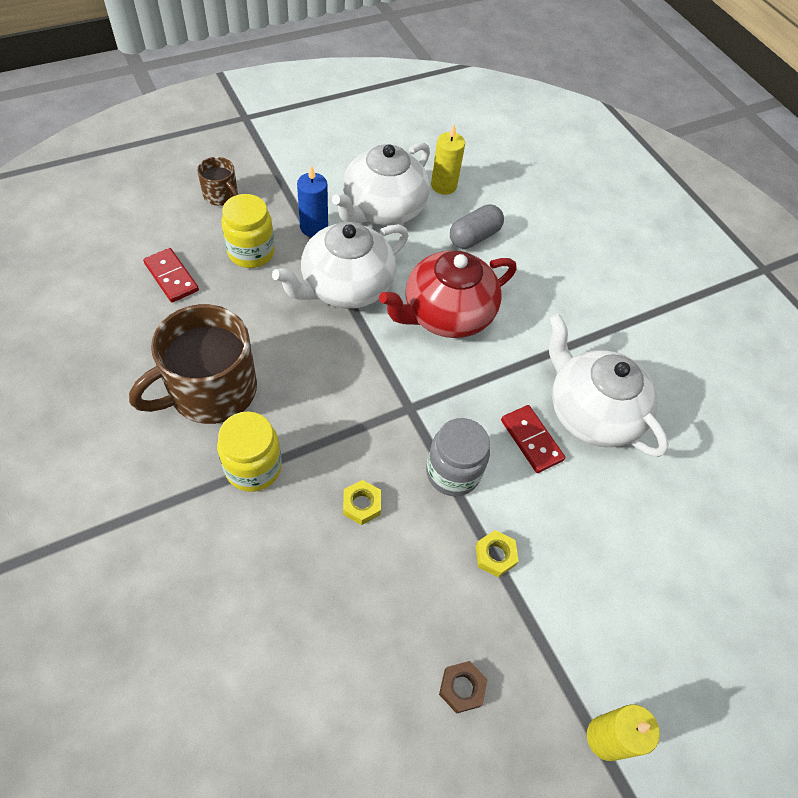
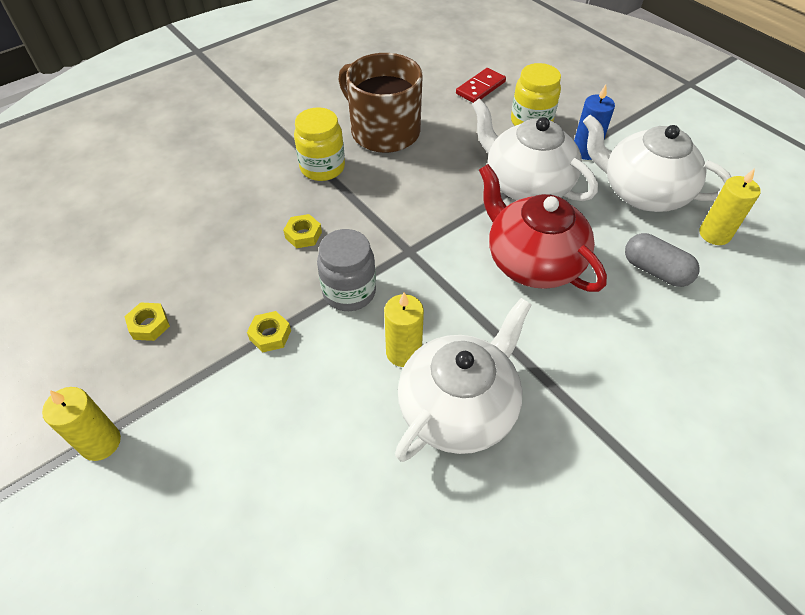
camera: 85 degrees right, 5 degrees down
(221, 195) = (583, 92): brown mug -> none
(462, 688) = (149, 325): brown nut -> yellow nut
(531, 440) = (403, 352): red domino -> yellow candle

